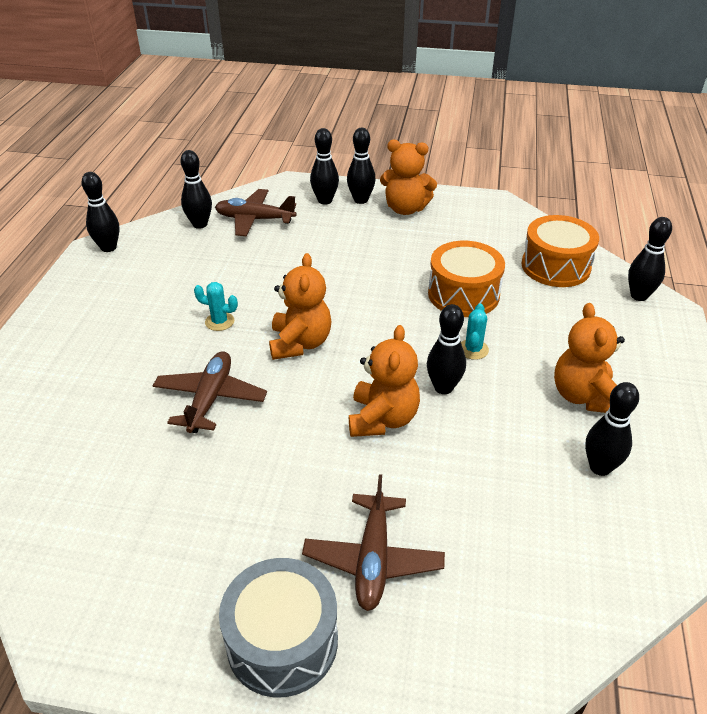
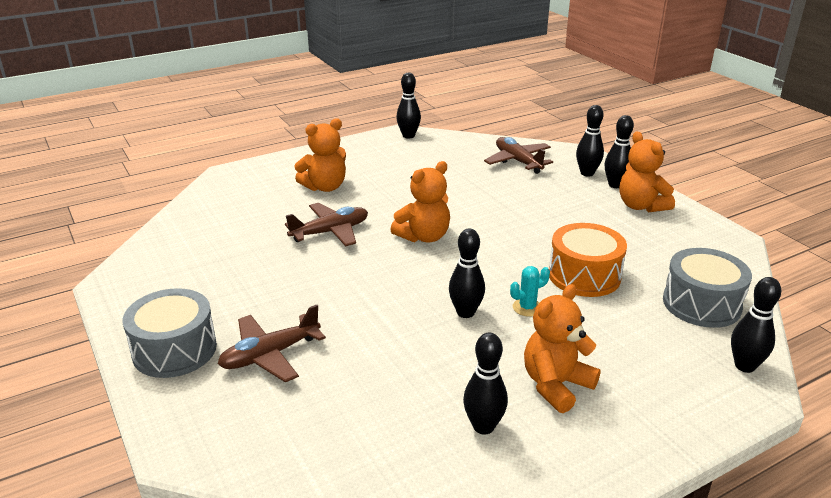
camera: 50 degrees right, 10 degrees down
(200, 224) = (479, 148): black bowling pin -> none
(219, 322) = (400, 201): turquoise cactus -> none
(382, 419) = (398, 301): orange teddy bear -> orange teddy bear (325, 187)
(555, 266) = (701, 304): orange drum -> grey drum

